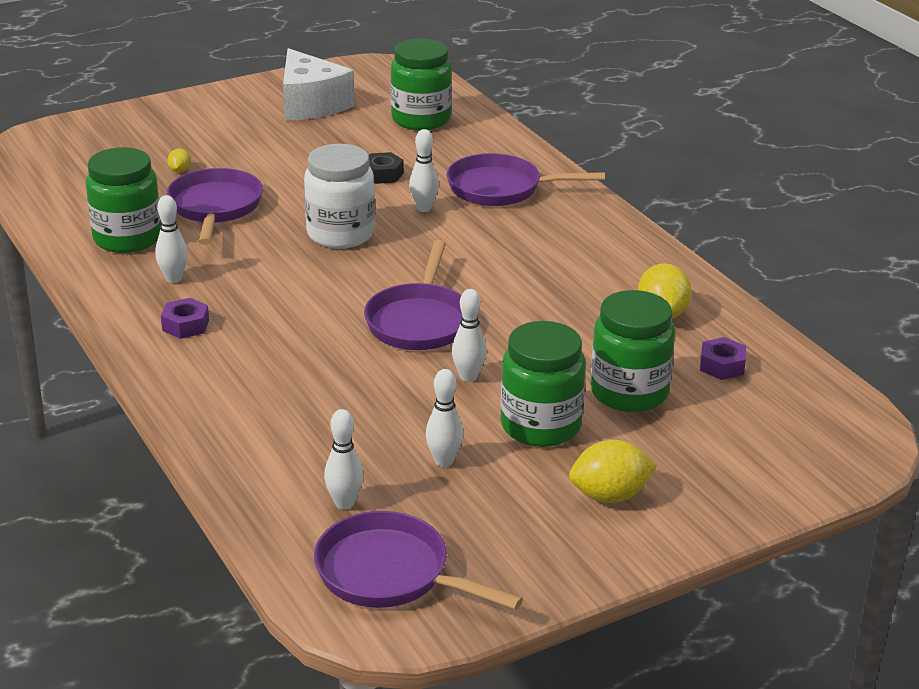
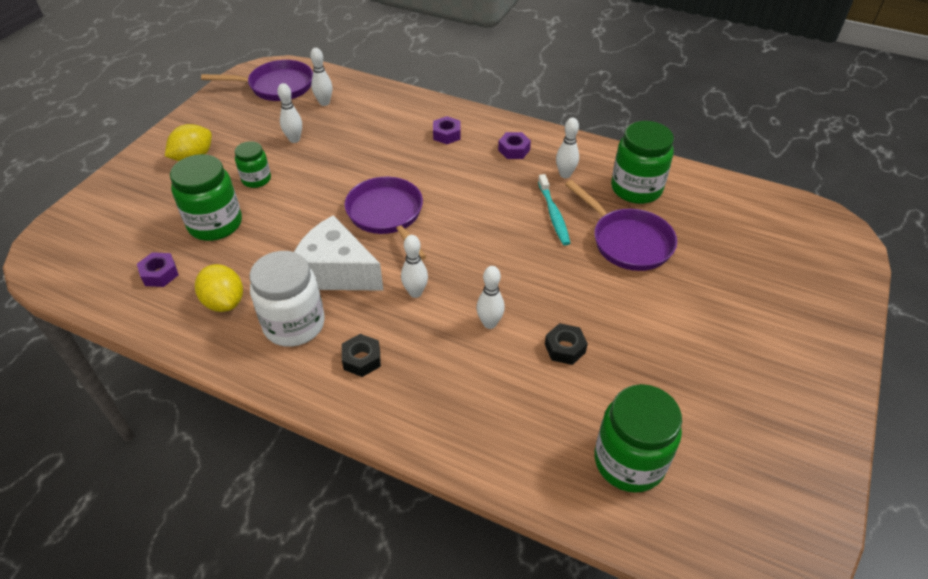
camera: 145 degrees right, 15 degrees up
(180, 170) = (705, 264): yellow lemon -> none
(236, 378) = (446, 134): none -> purple nut
(246, 252) = (553, 214): none -> turquoise toothbrush
(310, 104) = (749, 419): white cheese -> white cheese (336, 272)
(340, 234) = (517, 262): white jar -> white jar (294, 324)
(468, 377) = (322, 191): white bowling pin -> white bowling pin (415, 292)
(500, 188) = (453, 387): purple pan -> none
(540, 426) = (256, 179): green jar -> green jar, size x0.58
(560, 228) = (362, 359): none -> black nut

